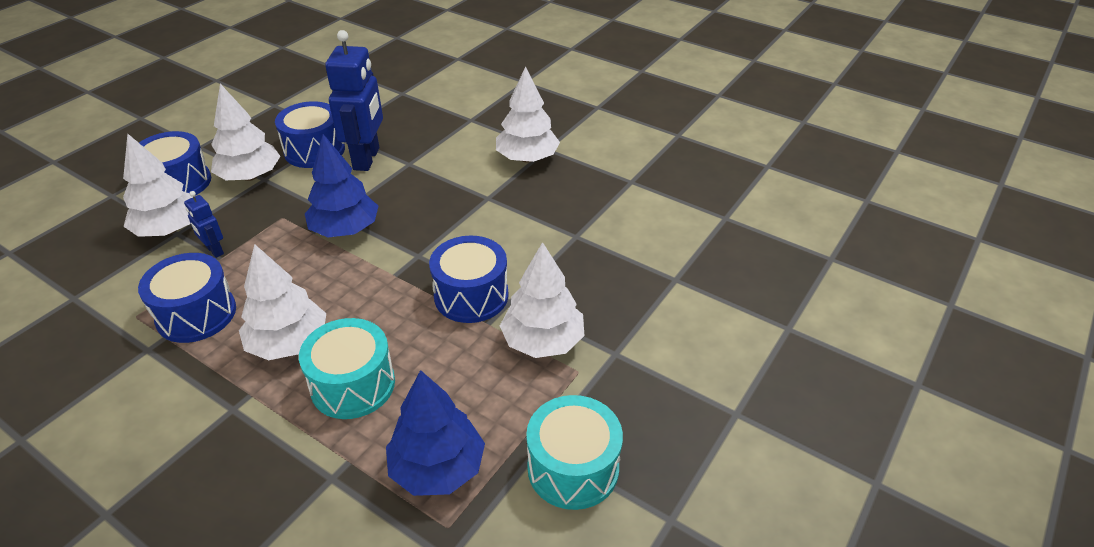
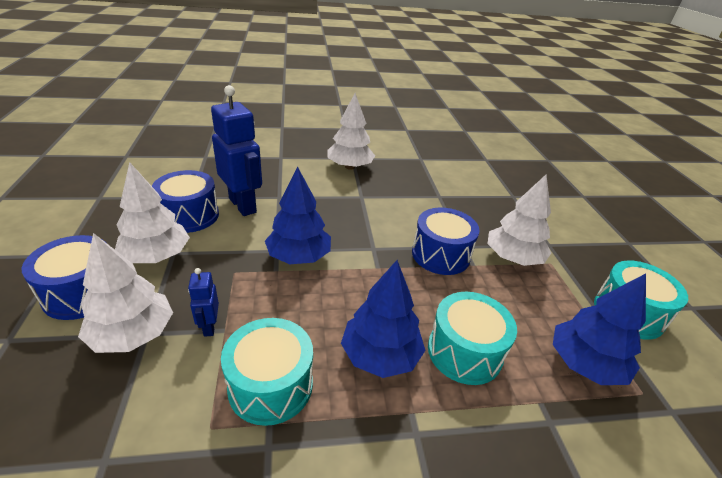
camera: 45 degrees left, 5 degrees down
(196, 314) = (270, 385): blue drum -> turquoise drum
(214, 251) = (209, 327): blue robot -> blue robot turned 75 degrees clockwise
(288, 343) = (380, 355): white tree -> blue tree

